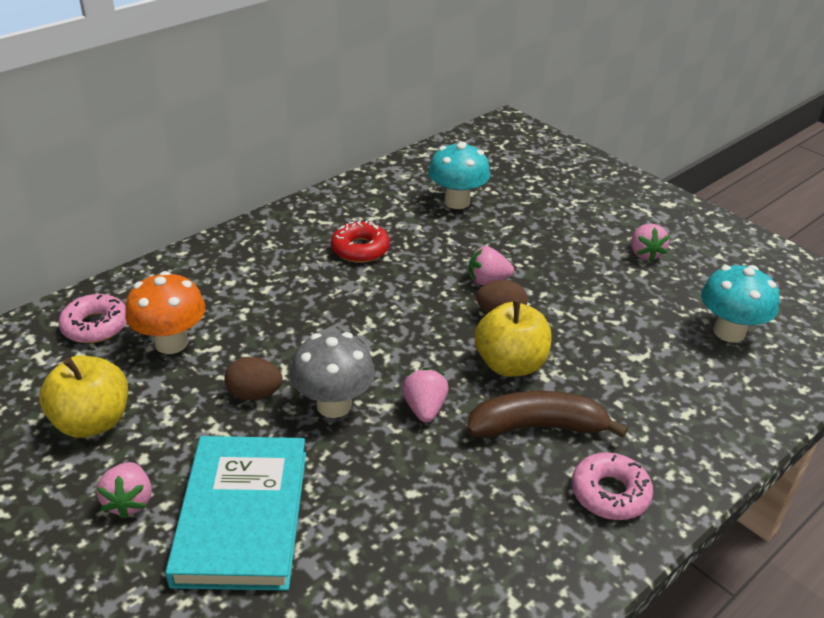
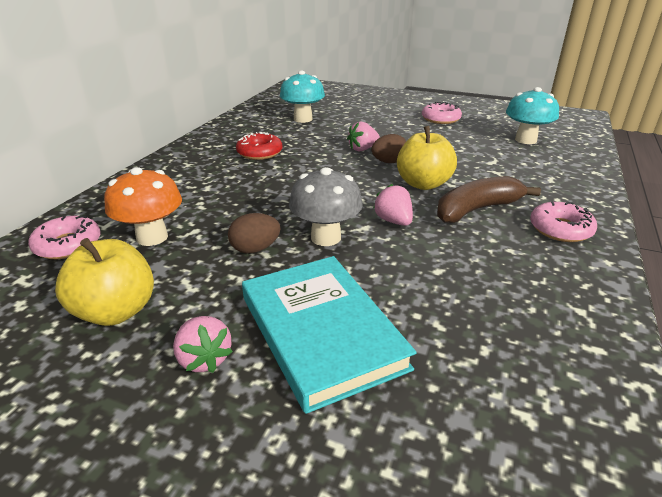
camera: 25 degrees left, 5 degrees down
(645, 254) = (440, 119): pink strawberry -> pink donut

